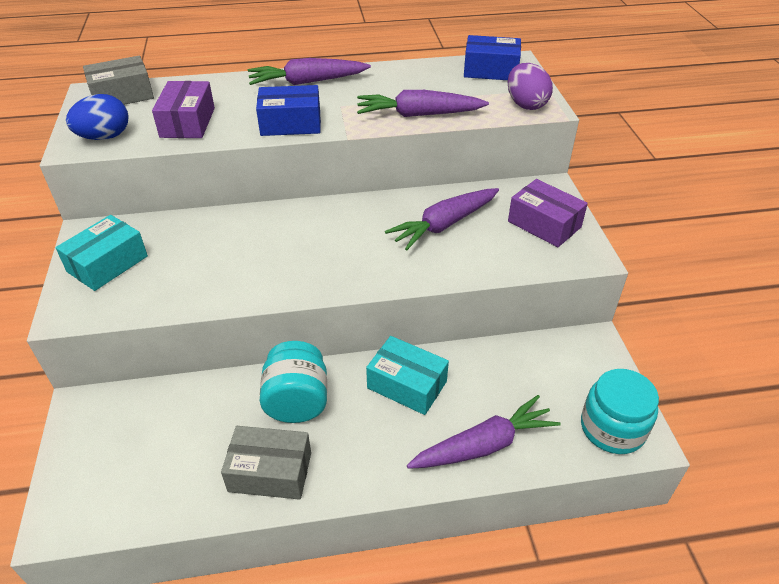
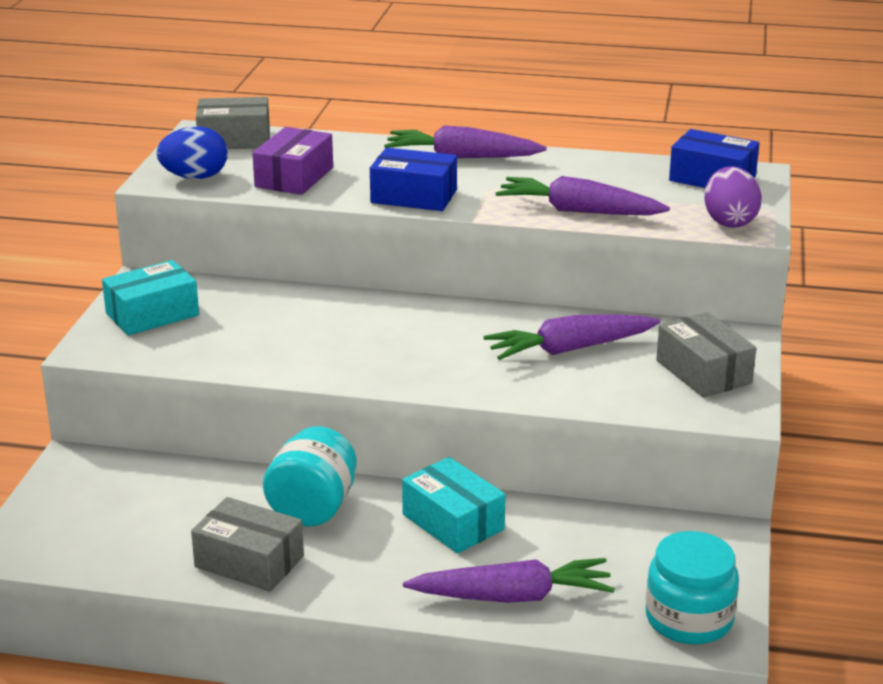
camera: 20 degrees right, 15 degrees down
(544, 224) = (703, 372): purple box -> grey box

